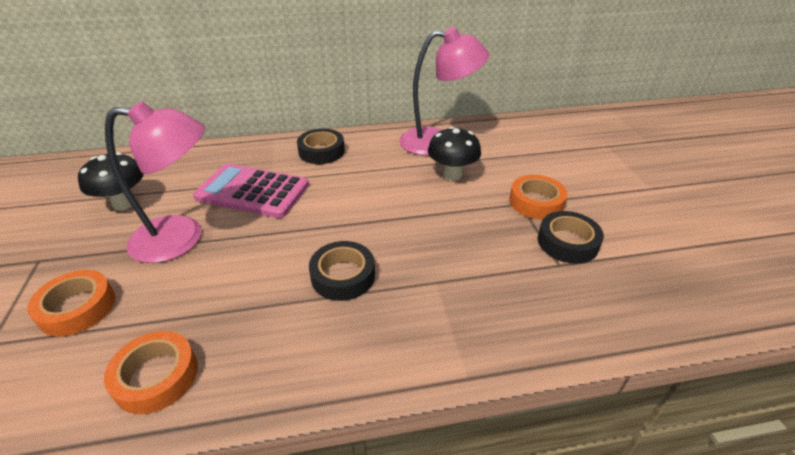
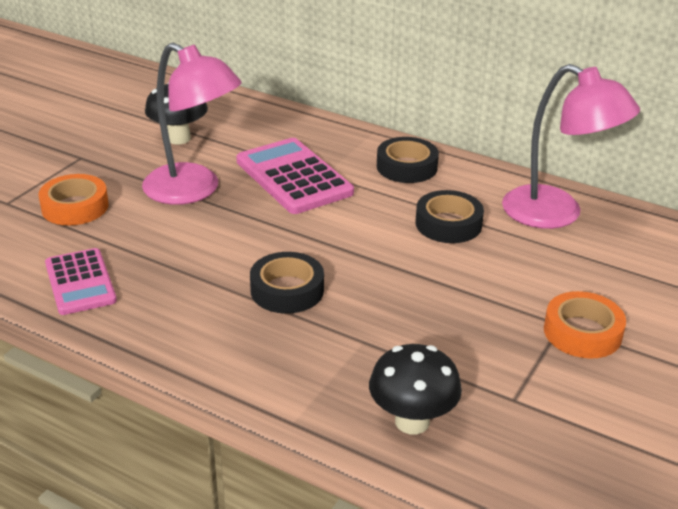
camera: 40 degrees right, 5 degrees down
(156, 376) = (80, 282): orange tape -> pink calculator
(452, 175) = (521, 257): black mushroom -> black mushroom (412, 421)
(567, 242) = (556, 387): black tape -> black tape (448, 224)

